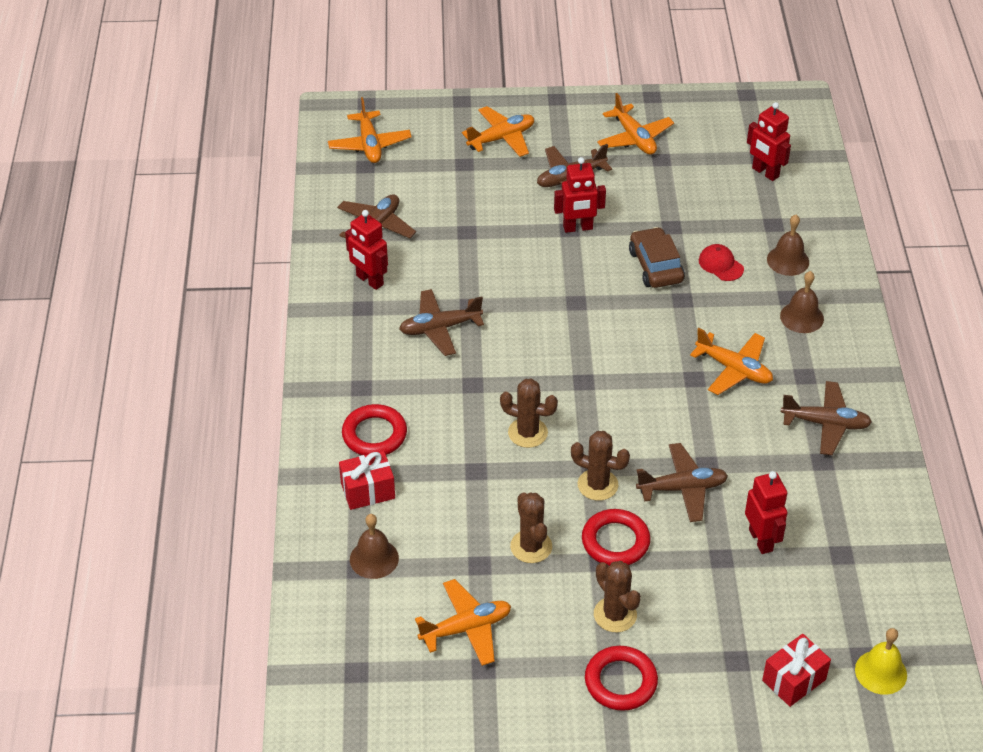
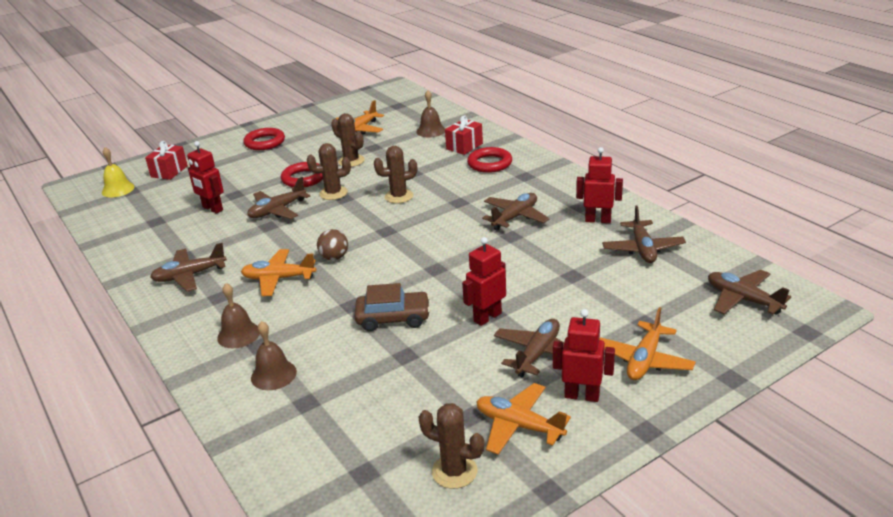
camera: 150 degrees right, 15 degrees down
(369, 145) = (743, 299): orange plane -> brown plane
(615, 615) = (283, 158): brown cactus -> brown cactus (454, 471)
(655, 266) = (393, 318): brown car -> brown car turned 45 degrees counterclockwise
(662, 370) = (334, 257): none -> brown ball
(720, 264) = (336, 344): red cap -> none
(765, 172) = (346, 455): red robot -> red robot (582, 395)

